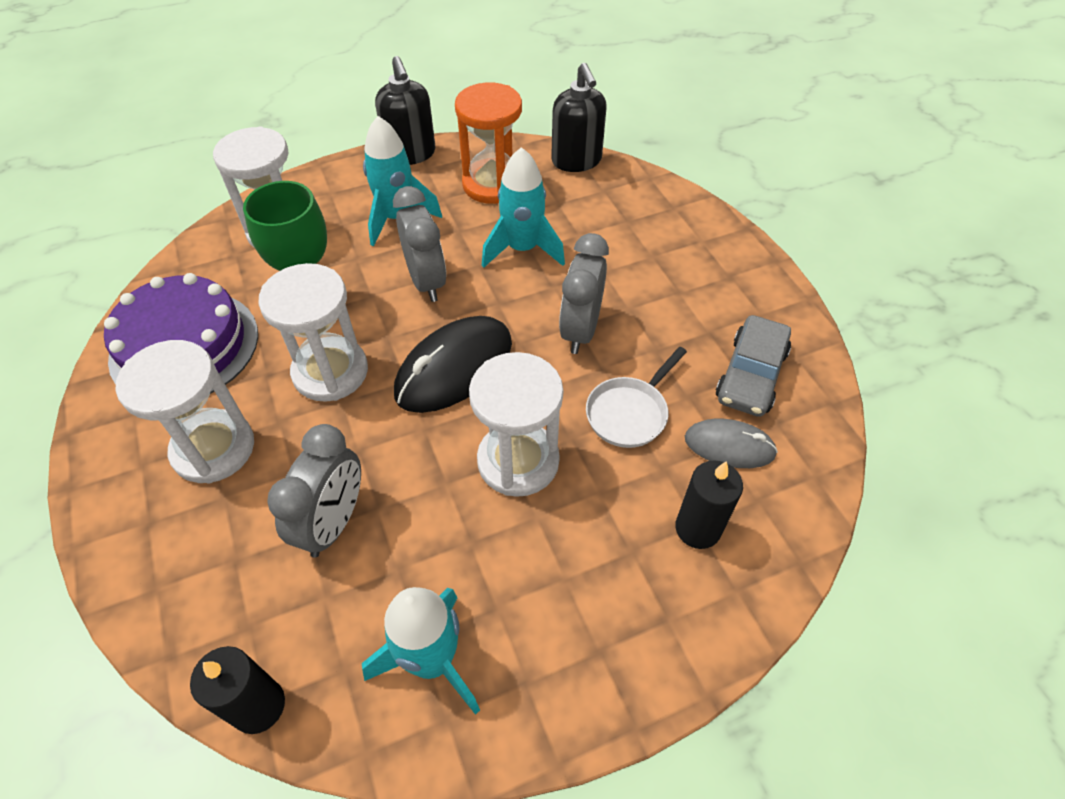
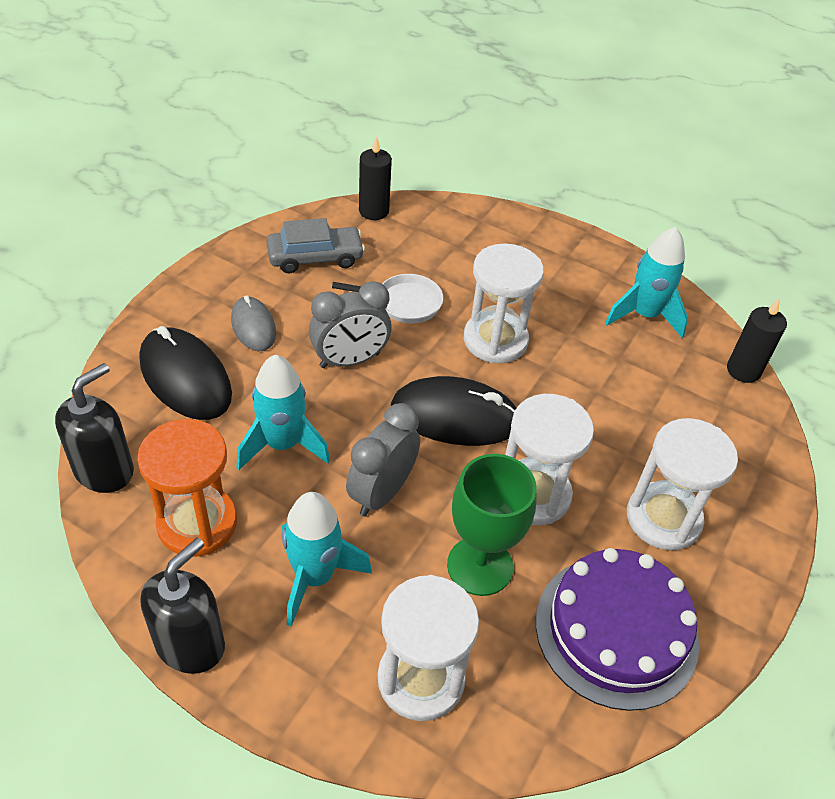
camera: 130 degrees left, 5 degrees down
(334, 523) = (630, 407): grey clock -> none
(638, 225) = (185, 378): none -> black mouse
(697, 528) = (459, 245): black candle -> black candle (373, 211)
(729, 446) = (387, 250): grey mouse -> grey mouse (253, 326)

